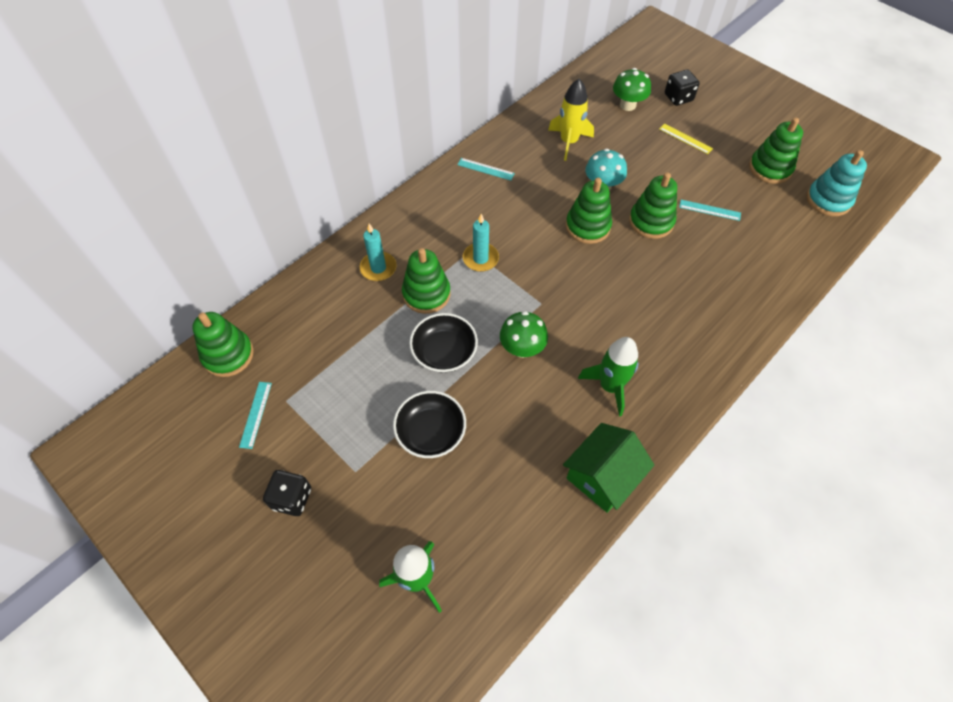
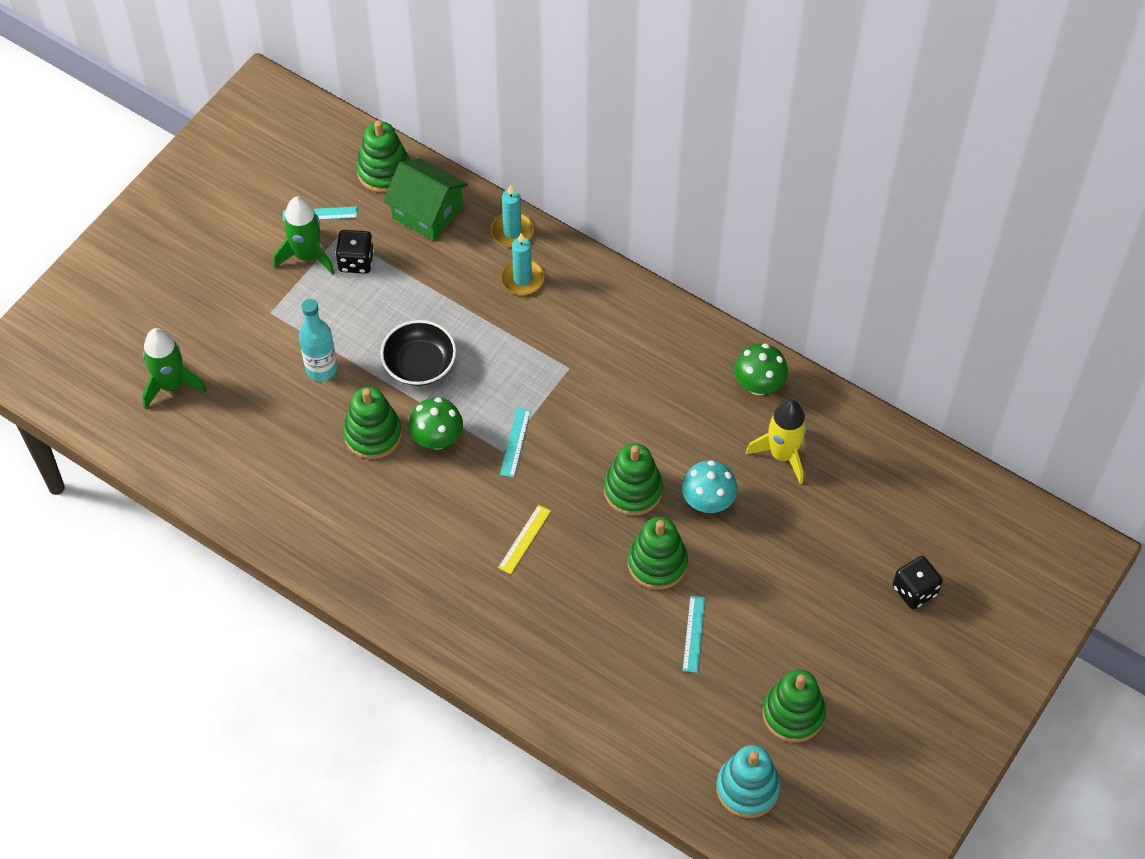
camera: 80 degrees right, 0 degrees up
(292, 498) = (236, 267): black dice -> black dice (356, 261)
(426, 294) = (494, 333): green stacking toy -> green stacking toy (373, 434)
(431, 432) = (321, 369): black bowl -> turquoise bottle
(480, 259) = (557, 379): turquoise candle -> turquoise candle (512, 231)
(485, 169) = (706, 363): turquoise ruler -> turquoise ruler (515, 442)
(602, 476) = (292, 531): green house -> green house (427, 212)
(610, 386) = (401, 531): green rocket -> green rocket (307, 255)
(627, 105) = (879, 523): green mushroom -> green mushroom (758, 385)
(685, 139) = (827, 602): yellow ruler -> yellow ruler (524, 539)

